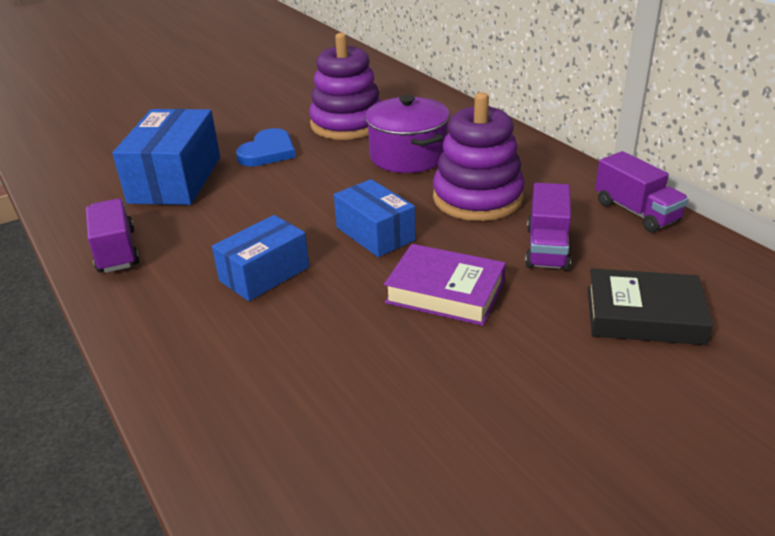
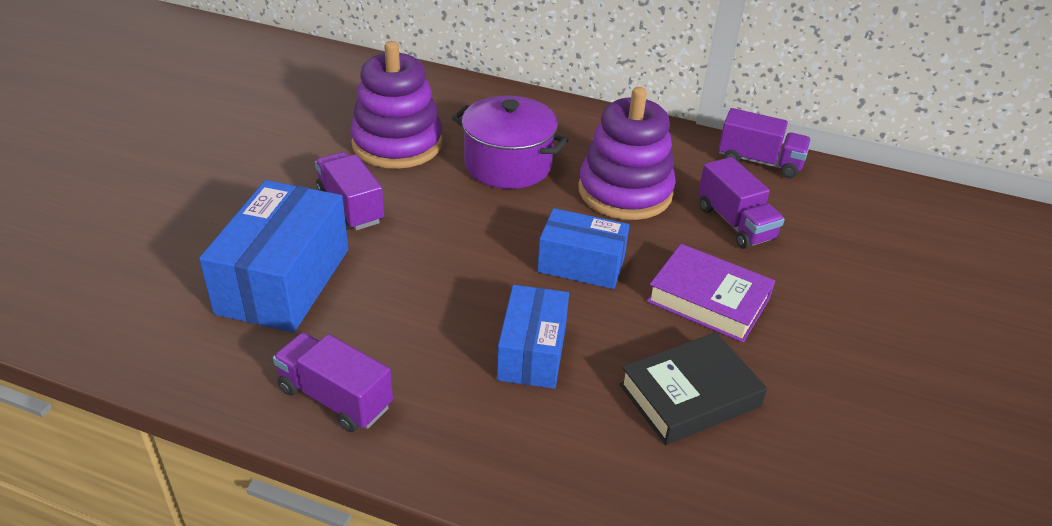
camera: 40 degrees left, 5 degrees up
(175, 179) = (284, 281): blue box -> blue box turned 45 degrees clockwise
(268, 152) = (350, 207): blue heart -> purple truck
(445, 292) = (708, 300): purple book -> purple book turned 45 degrees clockwise
(644, 315) = (863, 258): black book -> black book (689, 395)

